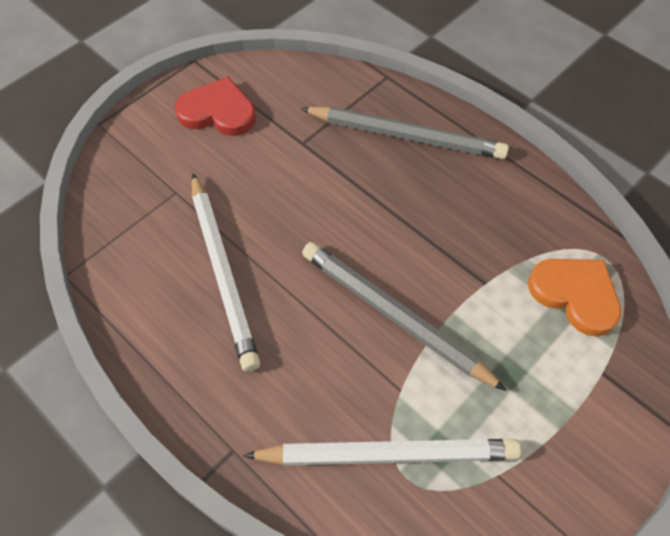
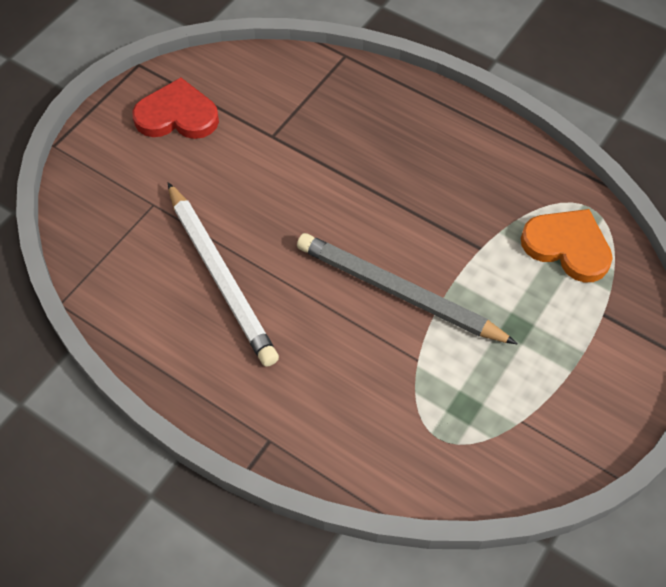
camera: 10 degrees left, 0 degrees up
(388, 454) = (417, 419): white pencil -> none
(406, 136) = (376, 114): grey pencil -> none

